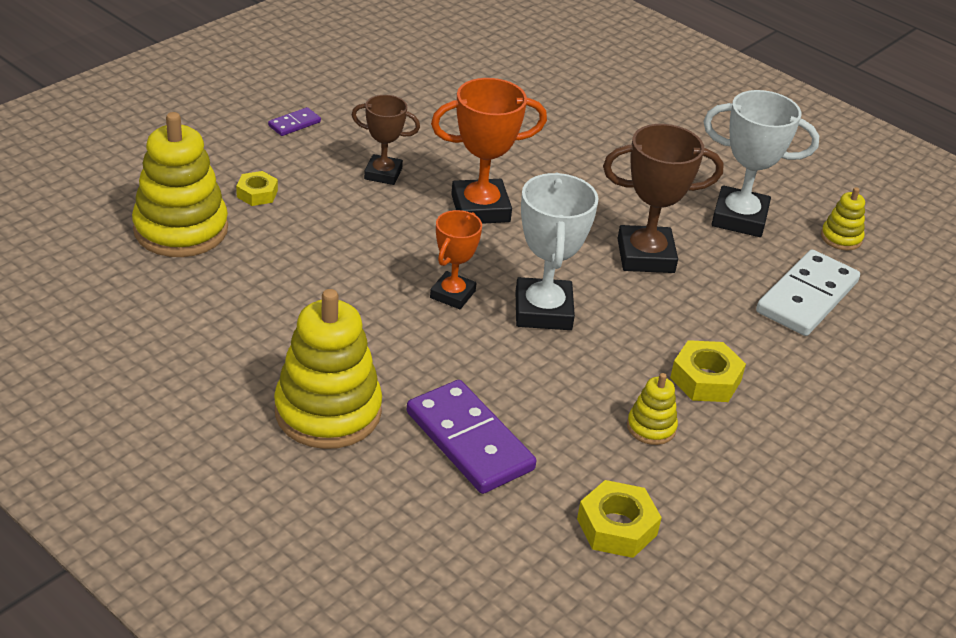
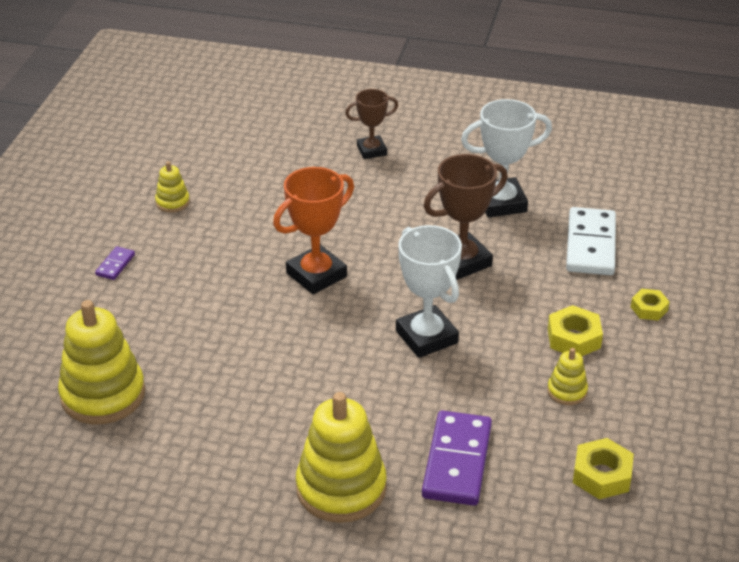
camera: 25 degrees left, 0 degrees up
(257, 194) = (137, 337): yellow nut -> yellow nut (649, 309)
(383, 174) = (220, 278): brown trophy -> brown trophy (371, 150)
(452, 294) = (353, 353): orange trophy -> none
(469, 441) = (456, 461): purple domino -> purple domino turned 75 degrees clockwise
(841, 238) = (578, 189): yellow stacking toy -> yellow stacking toy (172, 202)

